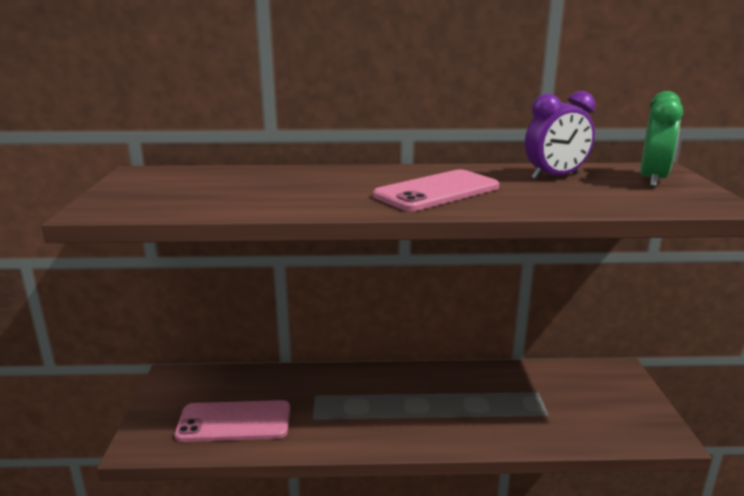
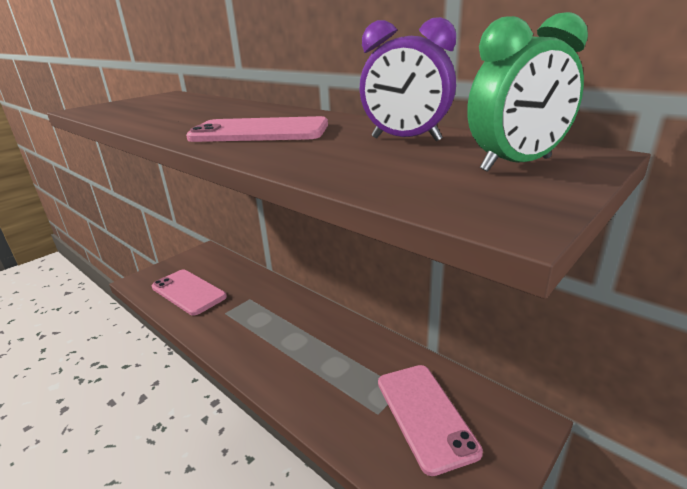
camera: 45 degrees right, 5 degrees up
(573, 398) = (425, 415): none -> pink phone

